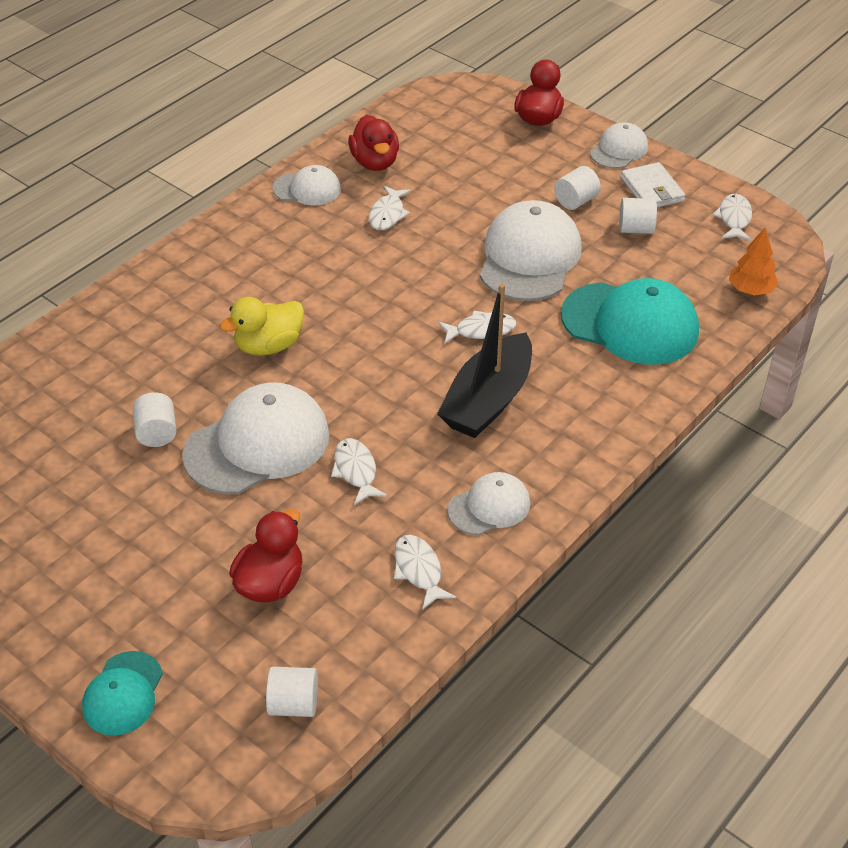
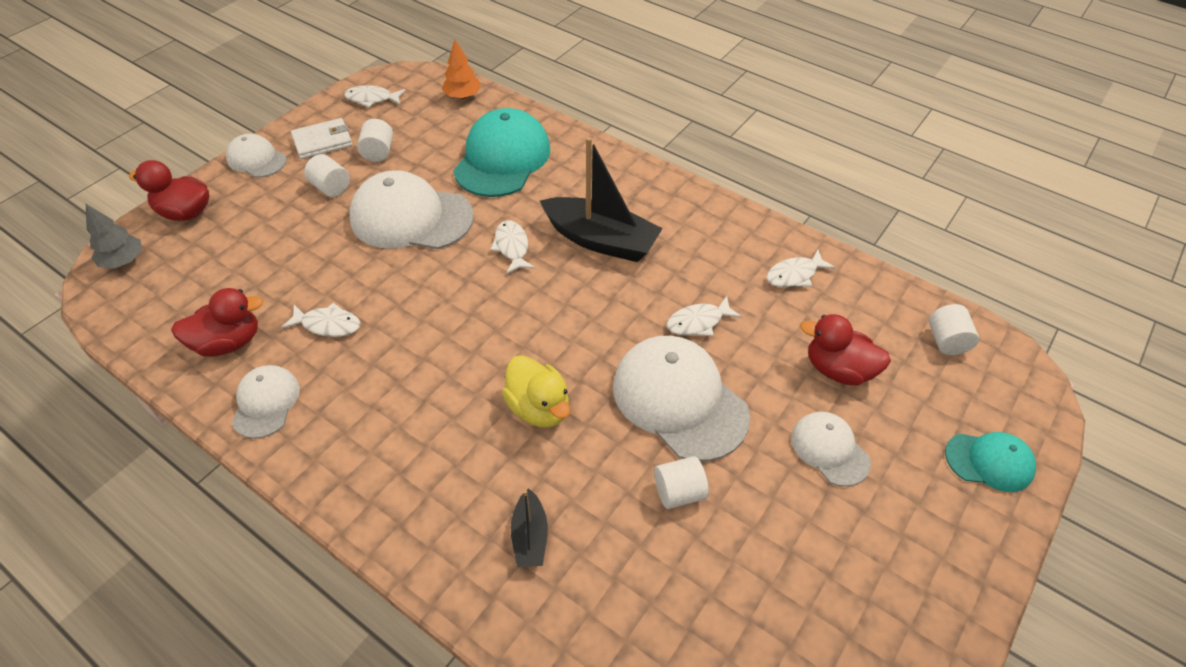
camera: 95 degrees left, 5 degrees up
(142, 337) = (530, 536): none -> black boat
(476, 96) = (123, 261): none -> grey tree
(489, 507) = (719, 237): white cap -> white cap (829, 449)

